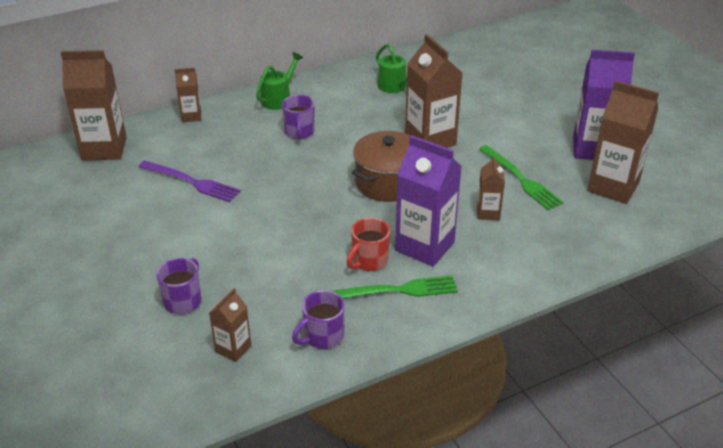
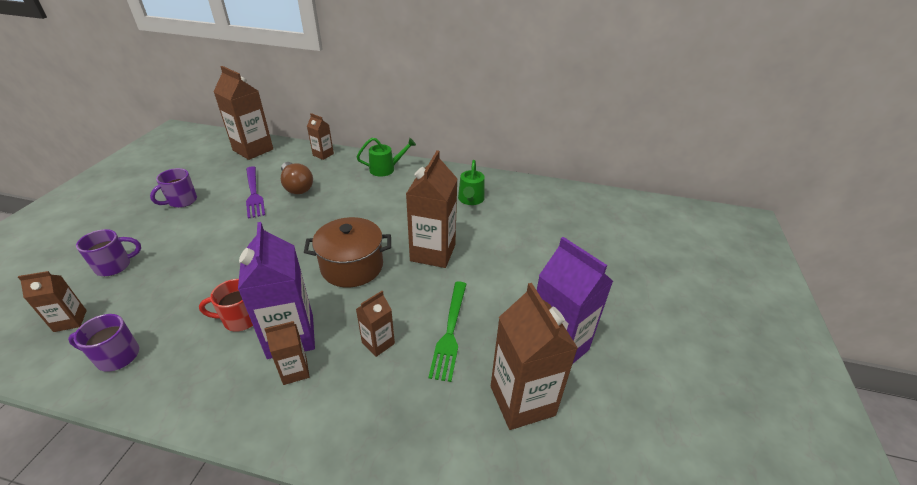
camera: 40 degrees right, 0 degrees up
(222, 155) = (297, 186): none -> brown light bulb
(299, 132) = (360, 197): purple mug -> purple mug (182, 201)
(397, 290) = (214, 359): green fork -> none
(463, 259) = (295, 371): none -> brown carton

